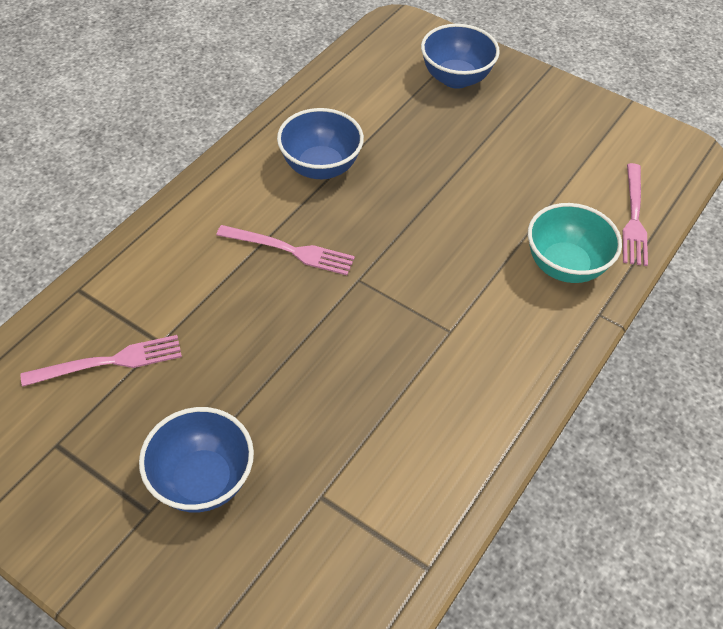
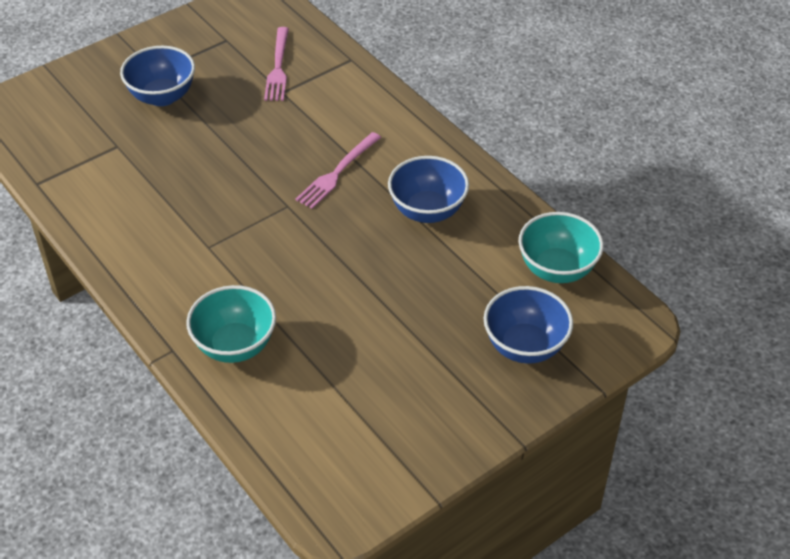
camera: 110 degrees right, 5 degrees down
(359, 72) = (557, 269): none -> turquoise bowl
(634, 218) = (266, 424): pink fork -> none

